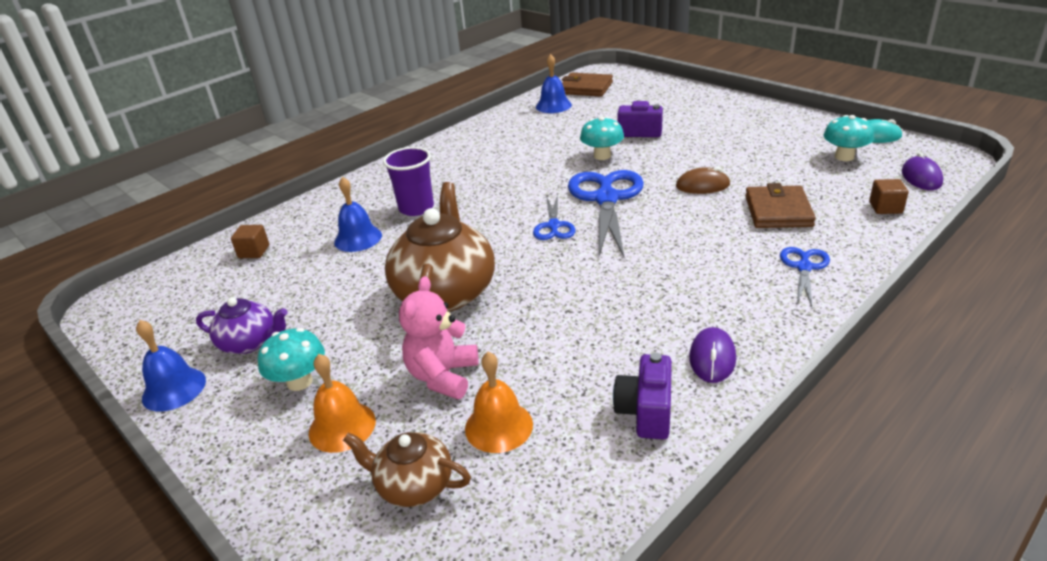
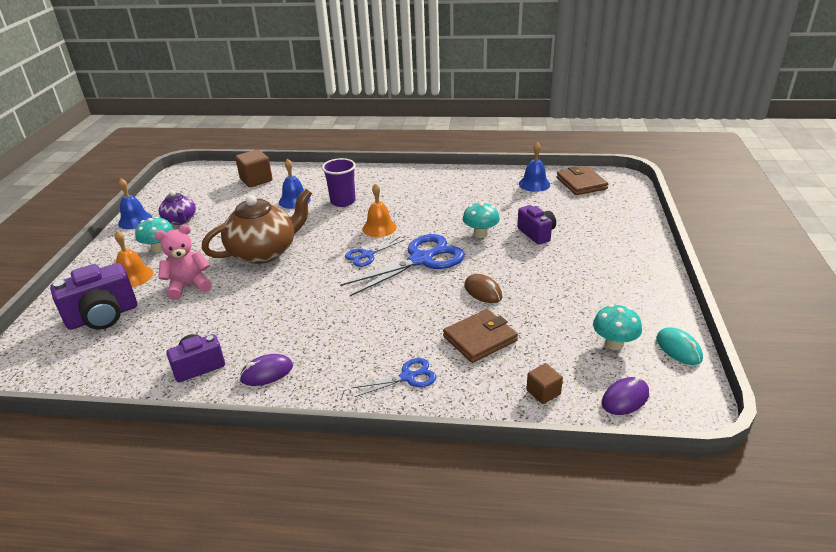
camera: 50 degrees right, 0 degrees up
(254, 252) = (256, 180): brown cube -> brown cube, size x1.68
(413, 485) = (103, 316): brown teapot -> purple camera
(498, 426) = (159, 322): orange bell -> orange bell (379, 228)

